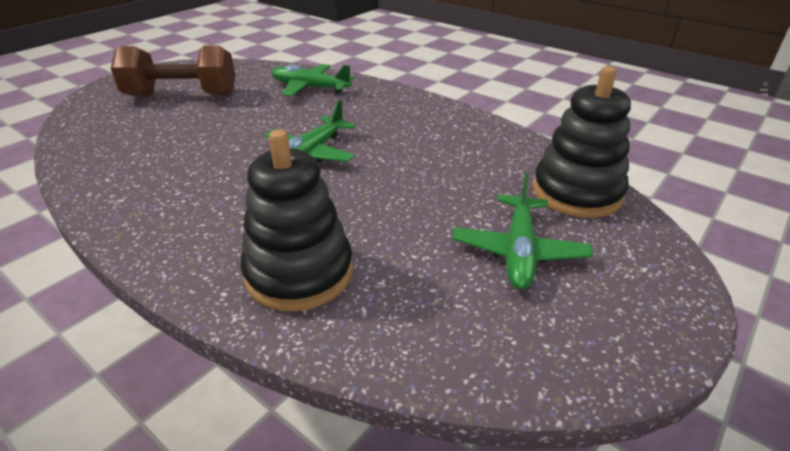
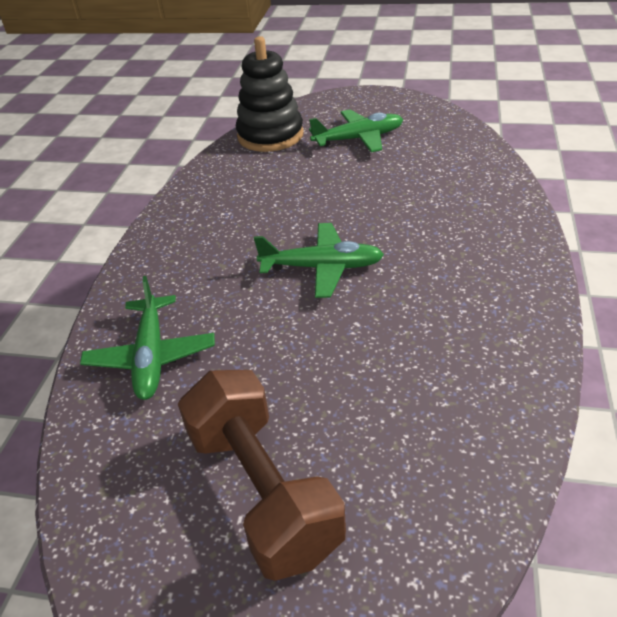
camera: 115 degrees left, 5 degrees up
(299, 273) = (468, 198): black stacking toy -> none

